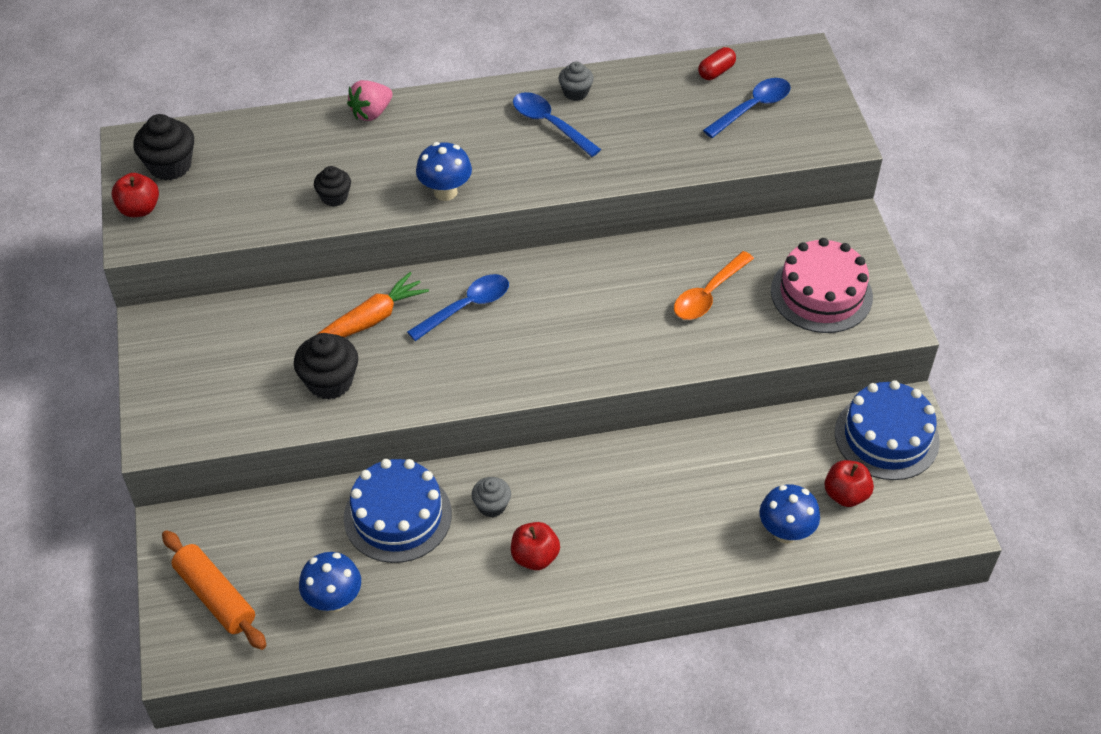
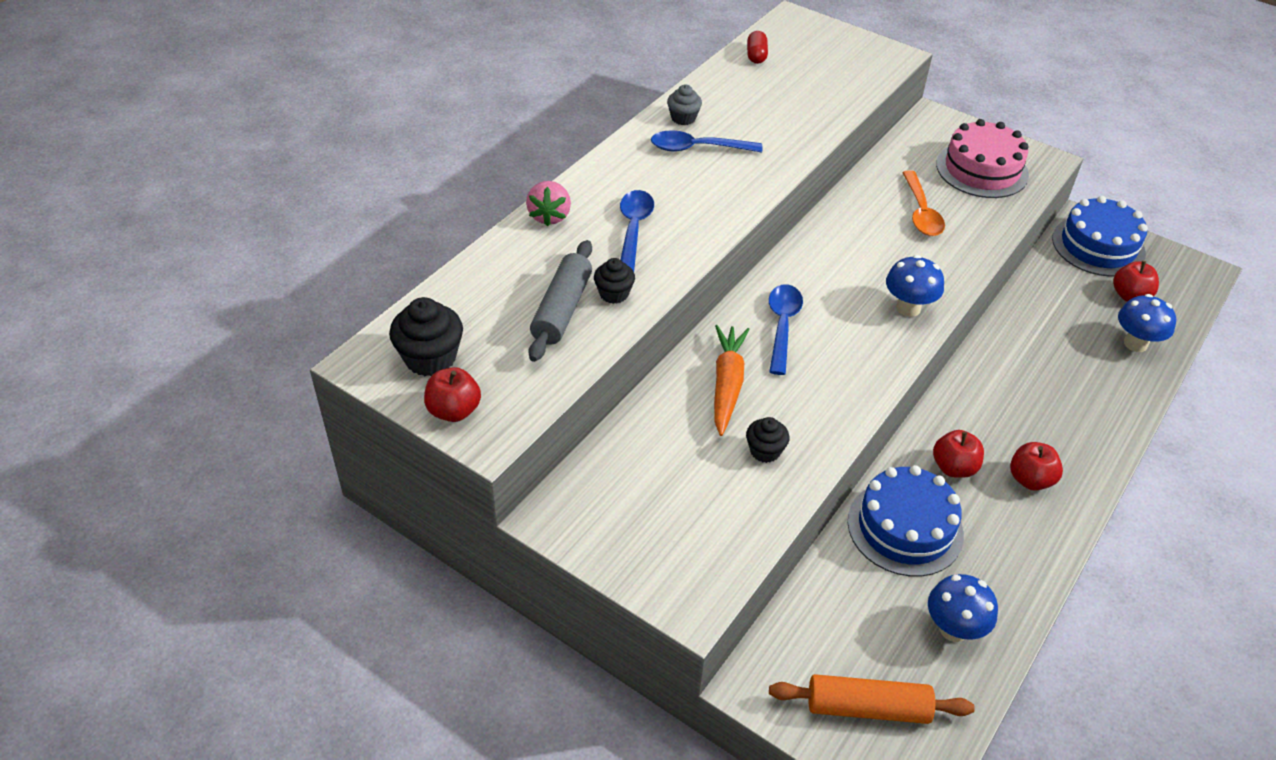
camera: 45 degrees left, 5 degrees down
(287, 186) = (562, 309): none -> grey rolling pin
(329, 382) = (765, 451): black cupcake -> black cupcake, size x0.61
(445, 192) = (694, 237): blue mushroom -> blue mushroom (908, 308)
(492, 506) = (953, 467): grey cupcake -> red apple
(752, 108) = (813, 65): blue spoon -> blue spoon (633, 229)

